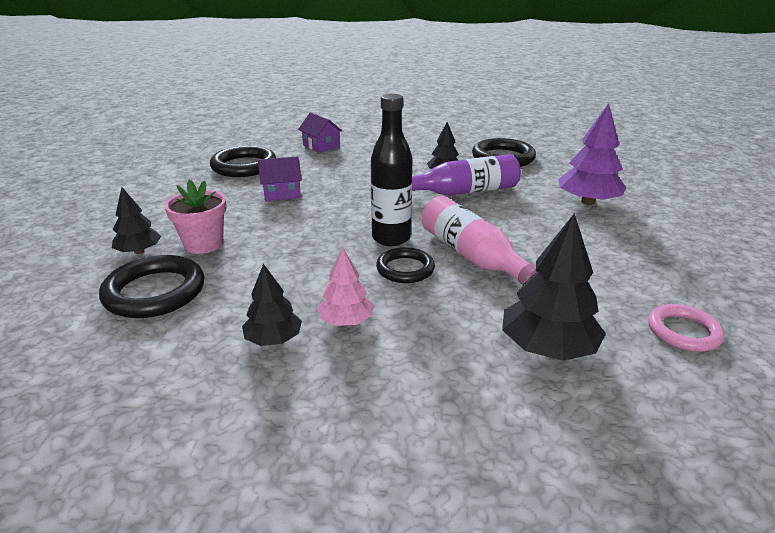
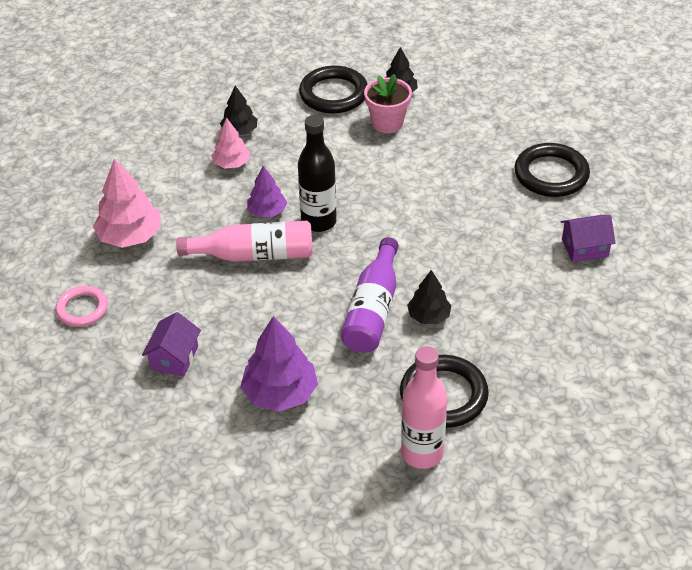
camera: 120 degrees right, 15 degrees up
(282, 193) = (459, 184): purple house -> purple house (174, 358)
(405, 269) = (267, 211): black ring -> purple tree
(547, 348) = (130, 236): black tree -> pink tree
(552, 154) = (422, 453): none -> pink bottle

